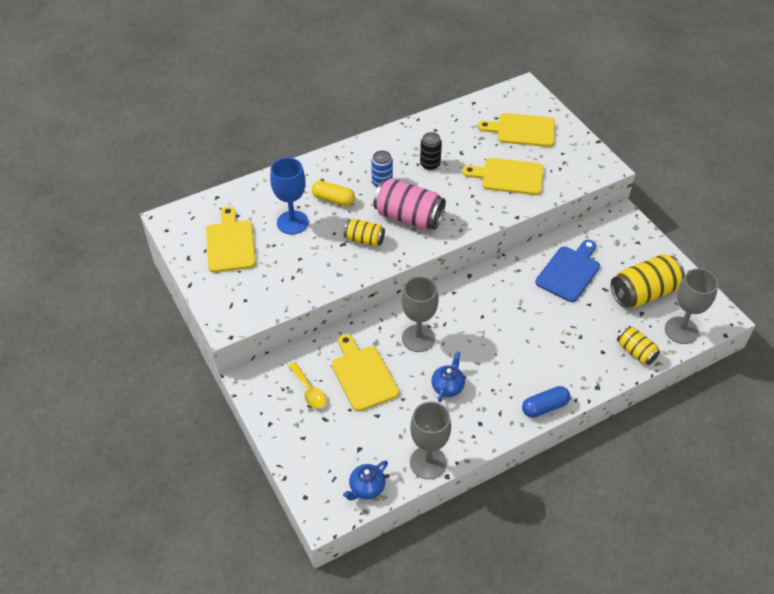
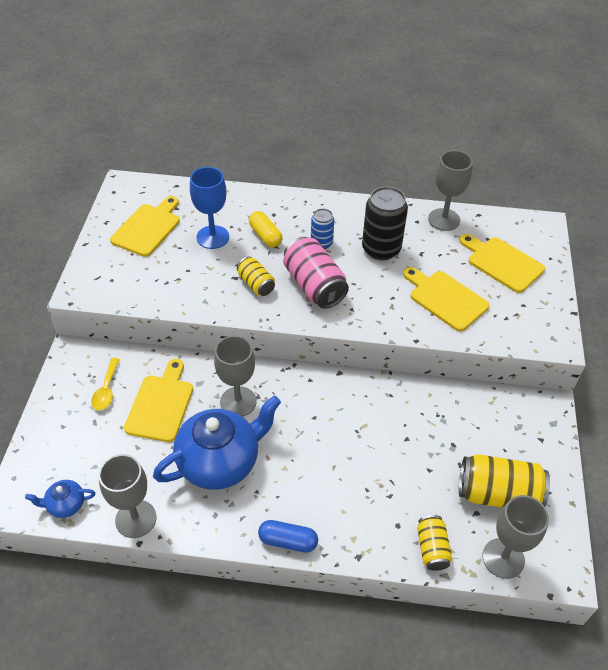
camera: 35 degrees right, 0 degrees up
(430, 164) = (381, 249): black can -> black can, size x1.76
(447, 386) = (220, 461): blue teapot -> blue teapot, size x2.22
(453, 119) = (444, 219): none -> grey goblet
(569, 272) = (439, 426): blue cutting board -> none

